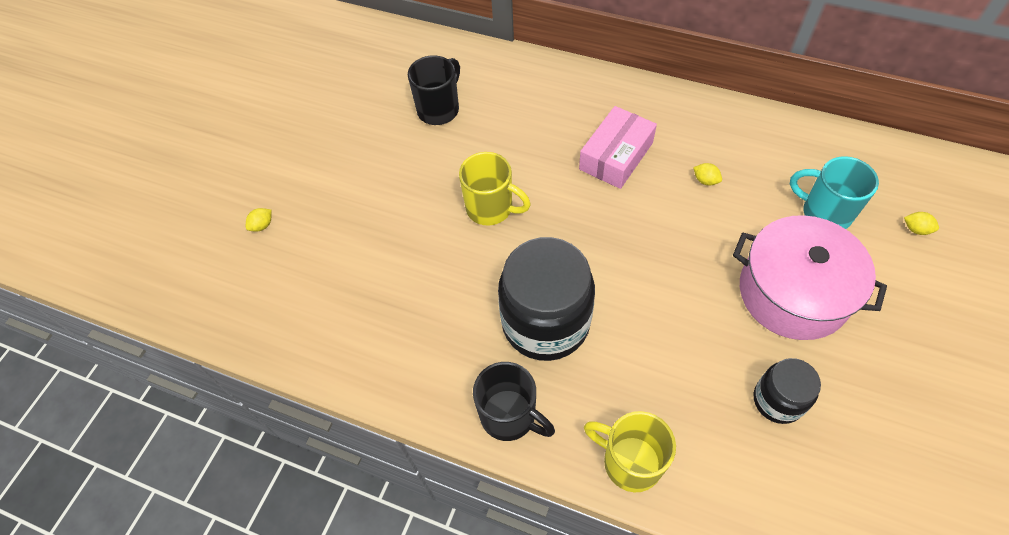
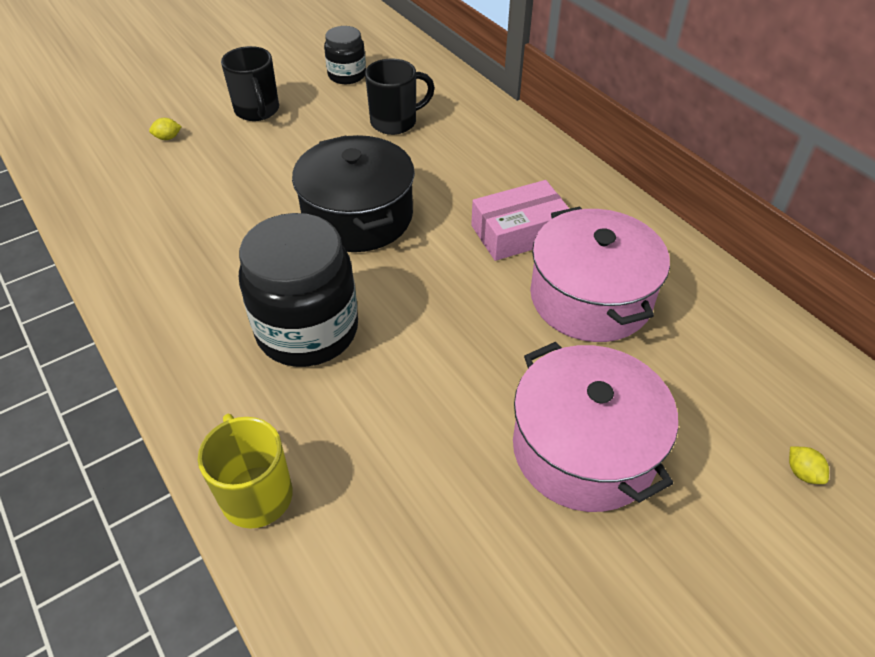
camera: 30 degrees right, 10 degrees down
(491, 208) = (358, 216): yellow mug -> black pot
(509, 416) = (195, 386): black mug -> black mug (257, 111)
(705, 180) = (591, 297): yellow lemon -> pink pot
(778, 400) = (461, 538): black jar -> black jar (347, 75)
(824, 213) = (699, 395): turquoise mug -> none

